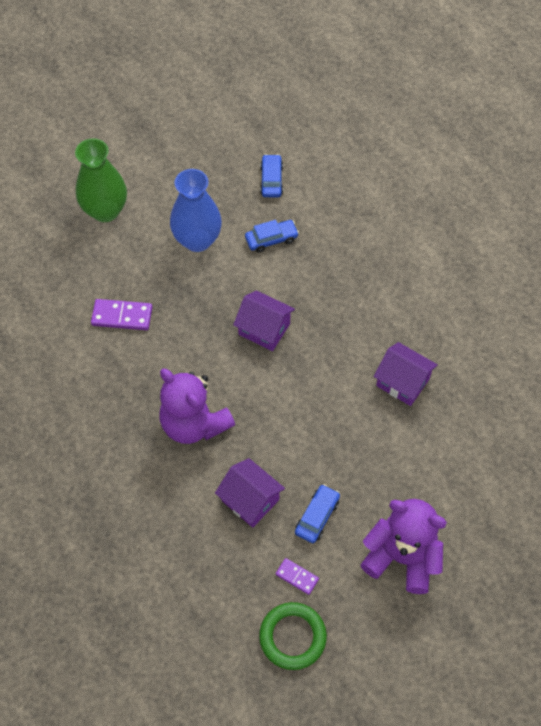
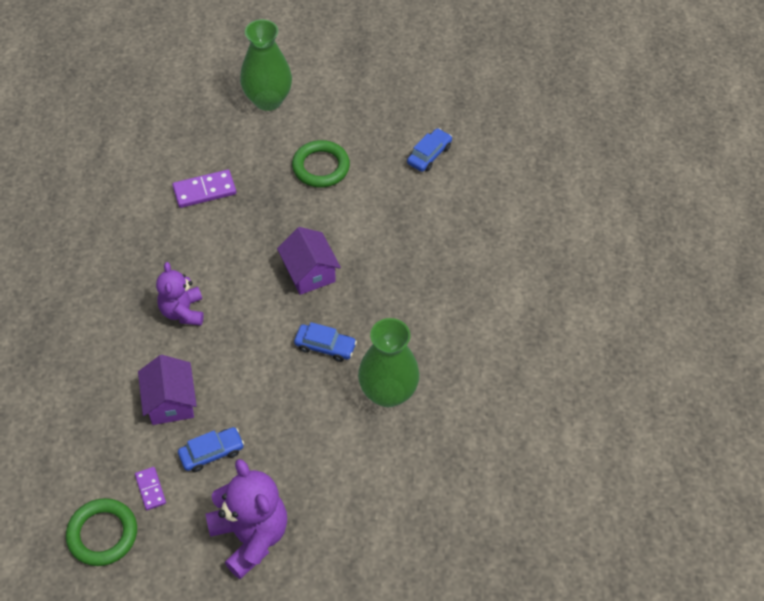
camera: 35 degrees right, 5 degrees down
(122, 316) = (204, 191): purple domino -> purple domino turned 60 degrees counterclockwise
(194, 424) = (183, 311): purple teddy bear -> purple teddy bear, size x0.64
(197, 240) = (321, 167): blue vase -> green ring
(271, 239) = (384, 203): blue car -> blue car (325, 346)
(402, 382) = (388, 392): purple house -> green vase

